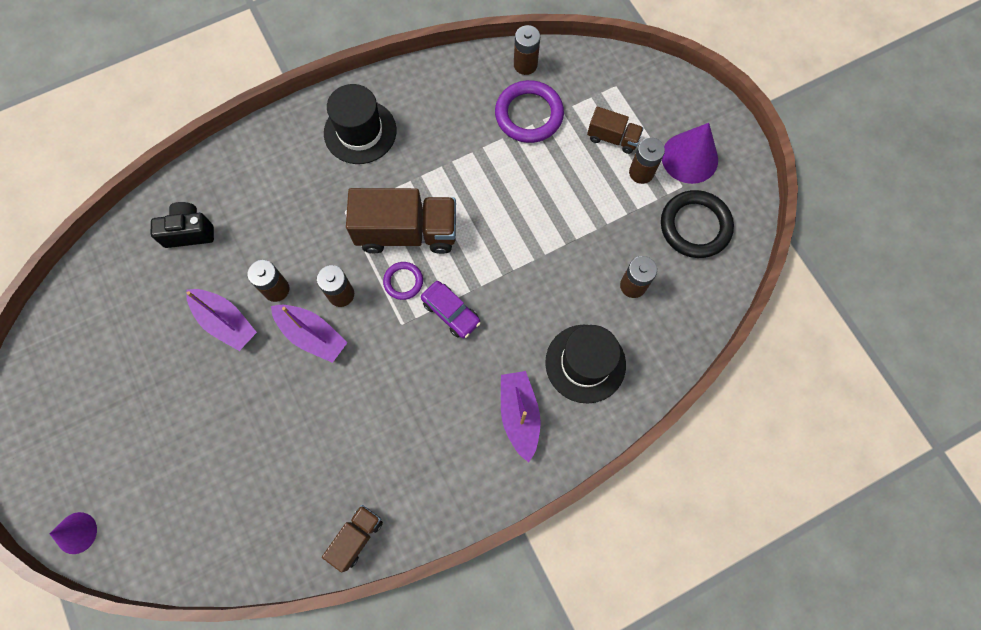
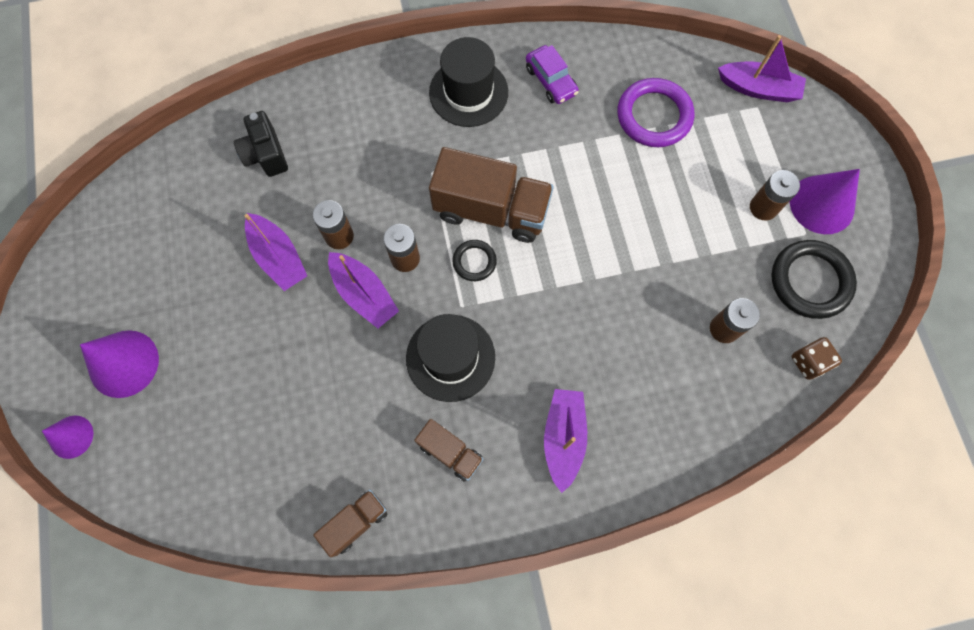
camera: 15 degrees right, 0 degrees up
(107, 454) = (124, 363): none -> purple cone
(189, 232) = (266, 154): black camera -> black camera turned 120 degrees counterclockwise
(403, 281) = (474, 261): purple ring -> black ring
(451, 312) = (517, 307): purple car -> purple car (551, 81)
(525, 65) = (663, 62): brown battery -> none
(585, 363) = (650, 400): black hat -> black hat (450, 357)
(612, 69) = (758, 89): none -> purple boat
(612, 138) = (740, 162): brown truck -> brown truck (450, 452)
(710, 295) = (809, 362): none -> brown dice

